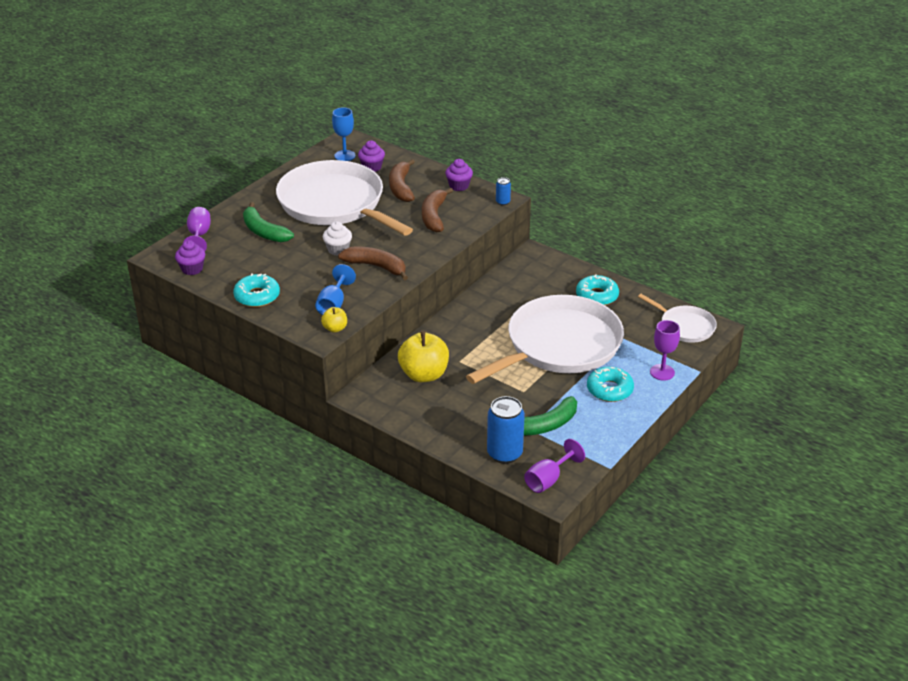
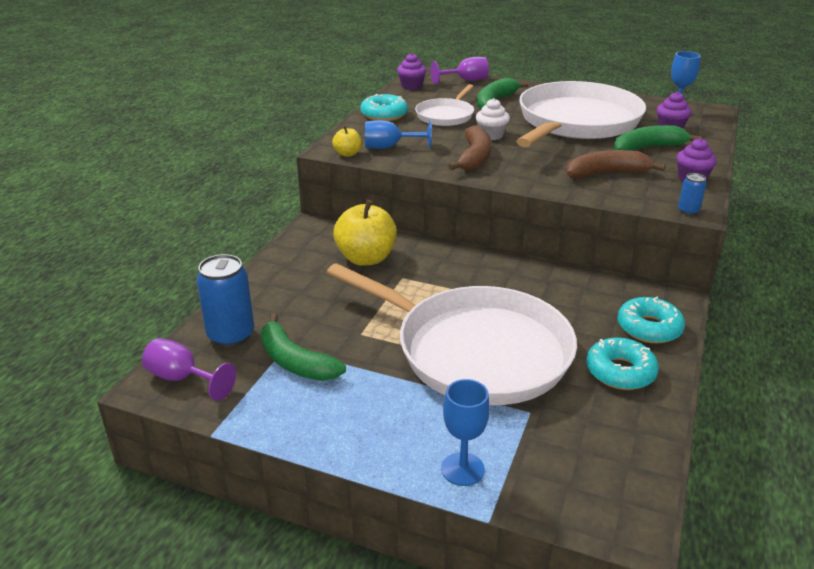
camera: 75 degrees right, 5 degrees down
(401, 187) = (647, 148): brown banana -> green banana
(609, 390) = (393, 413): turquoise donut -> turquoise donut (649, 328)
(662, 372) = (462, 469): purple goblet -> blue goblet
(685, 326) = (609, 486): white pan -> white pan (446, 115)

